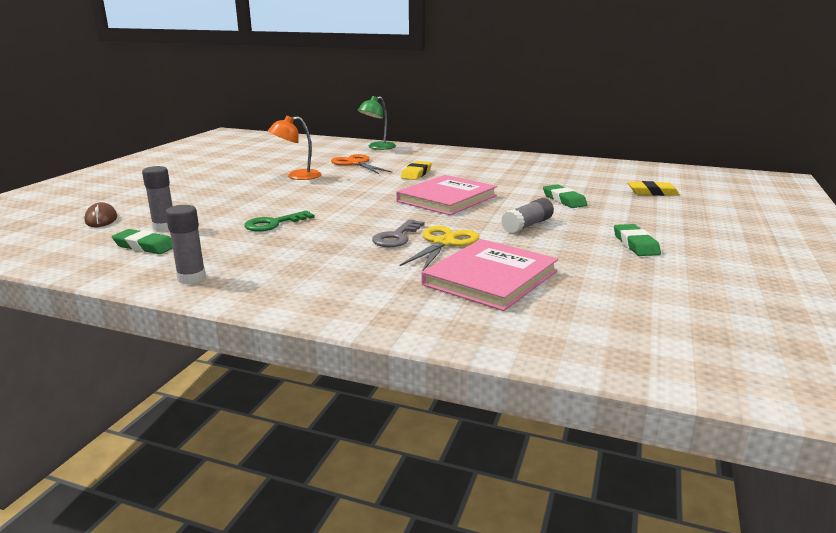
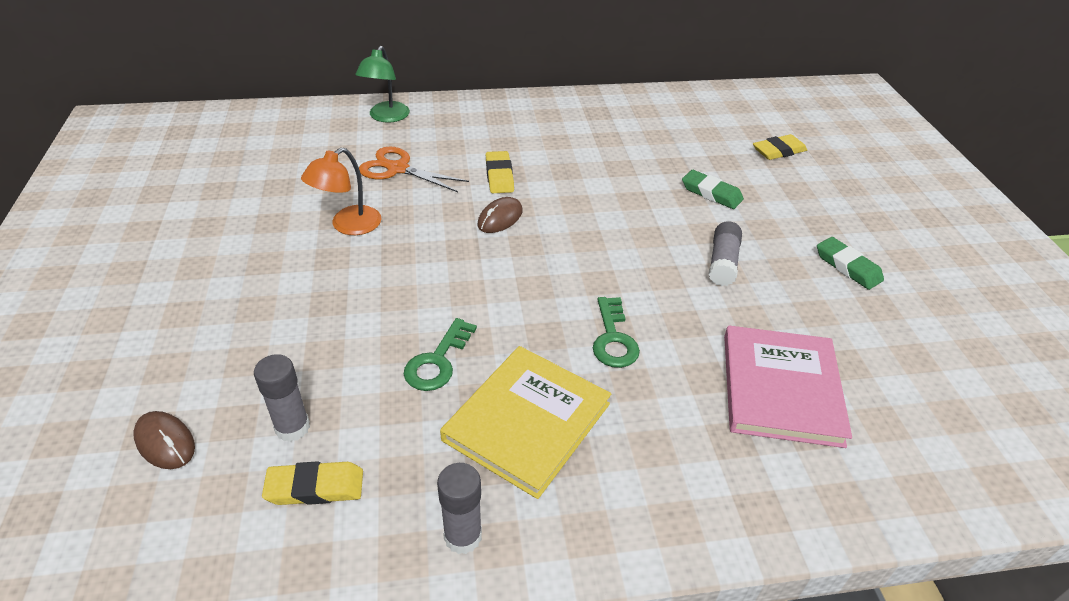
camera: 30 degrees left, 20 degrees up
(145, 246) = (315, 487): green eraser -> yellow eraser
(292, 252) = (527, 422): none -> yellow book
(392, 187) = (500, 218): none -> brown mouse
(396, 237) = (613, 339): grey key -> green key
(444, 243) = (674, 332): yellow scissors -> none
(447, 198) = (589, 228): pink book -> none

